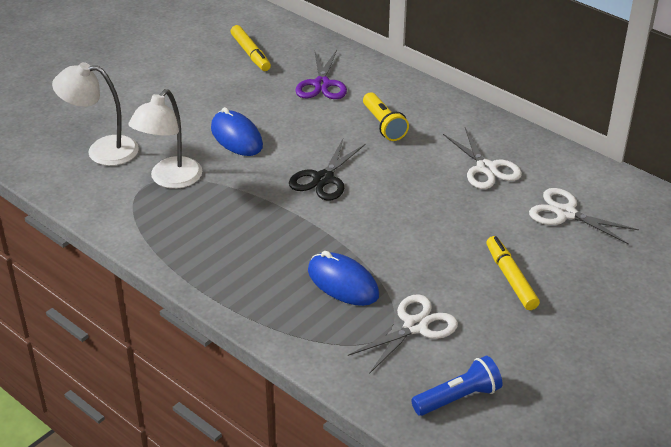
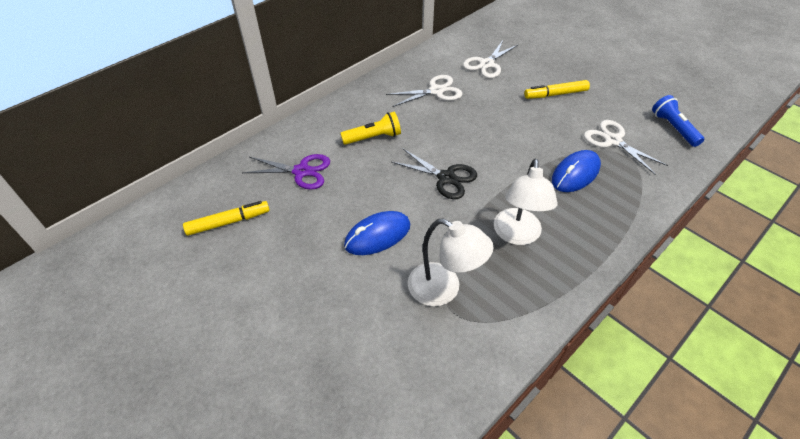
camera: 85 degrees left, 10 degrees up
(102, 150) = (387, 358): white lamp -> white lamp (517, 235)

